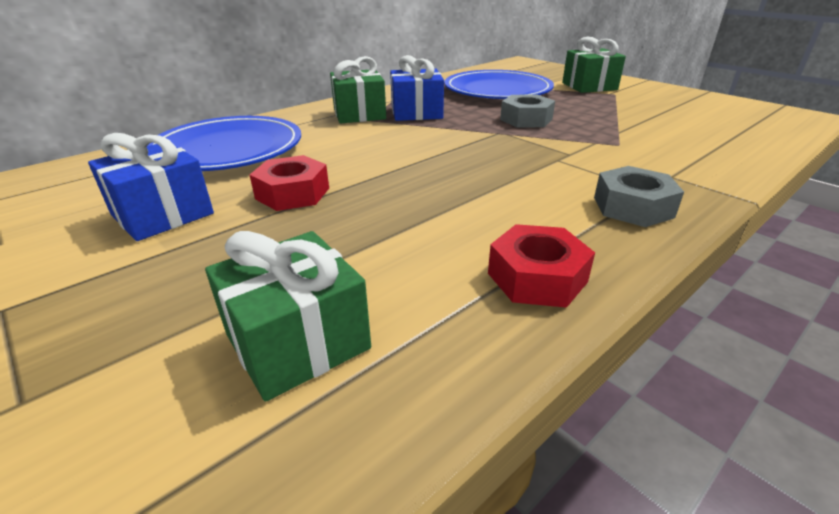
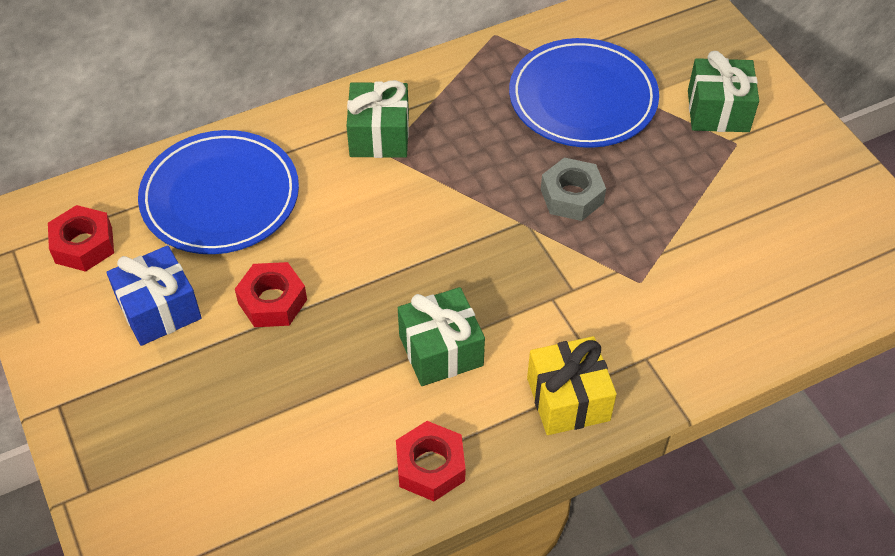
camera: 15 degrees right, 20 degrees up
(78, 188) = (84, 245): none -> red nut
(298, 341) = (246, 485): green gift -> green gift (441, 350)
(416, 113) = (449, 146): blue gift -> none
(633, 207) = (568, 399): grey nut -> yellow gift

